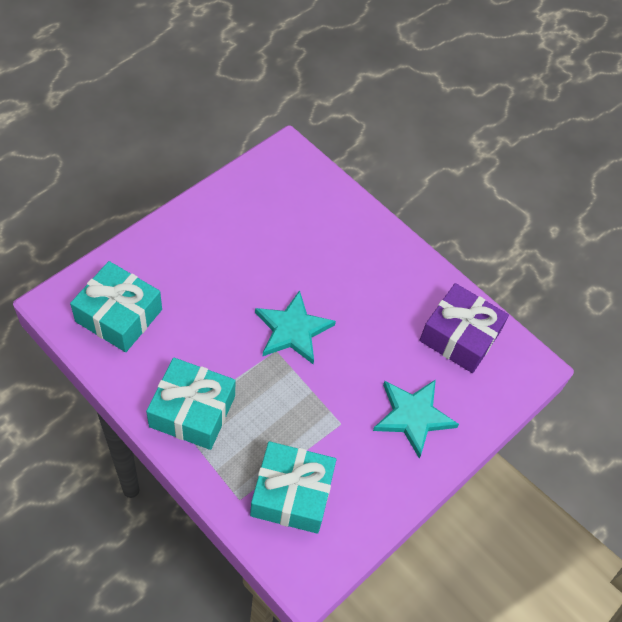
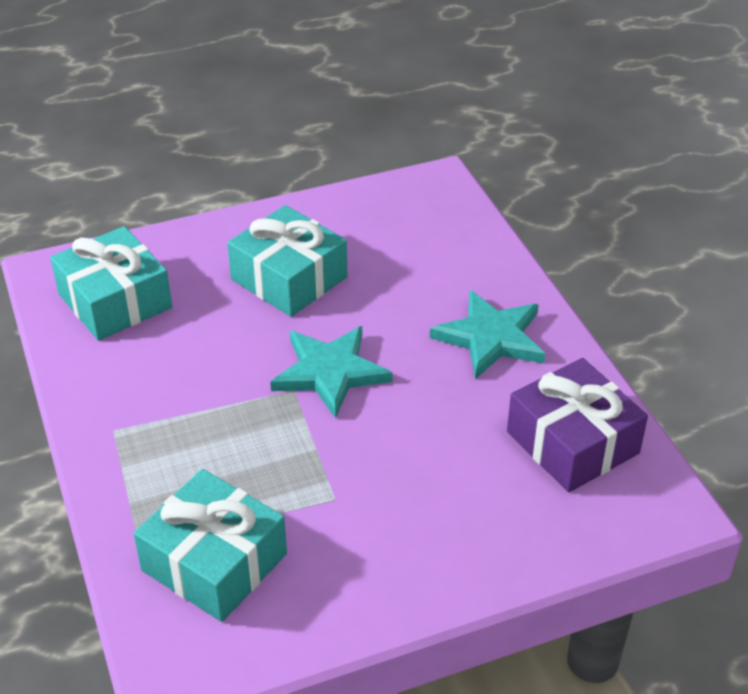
camera: 30 degrees right, 15 degrees down
(192, 411) = (140, 427): turquoise gift -> turquoise gift (289, 278)
(413, 416) = (446, 520): turquoise star -> turquoise star (491, 338)

